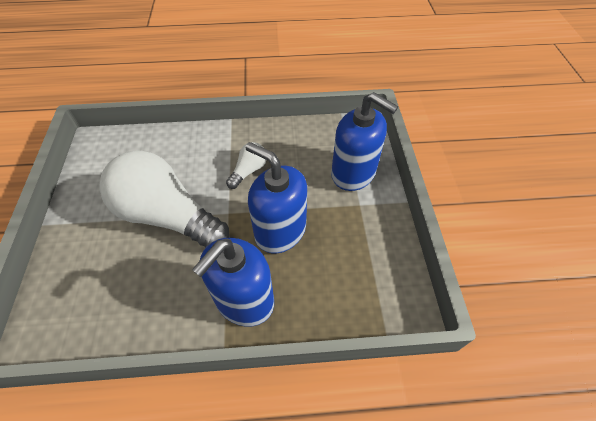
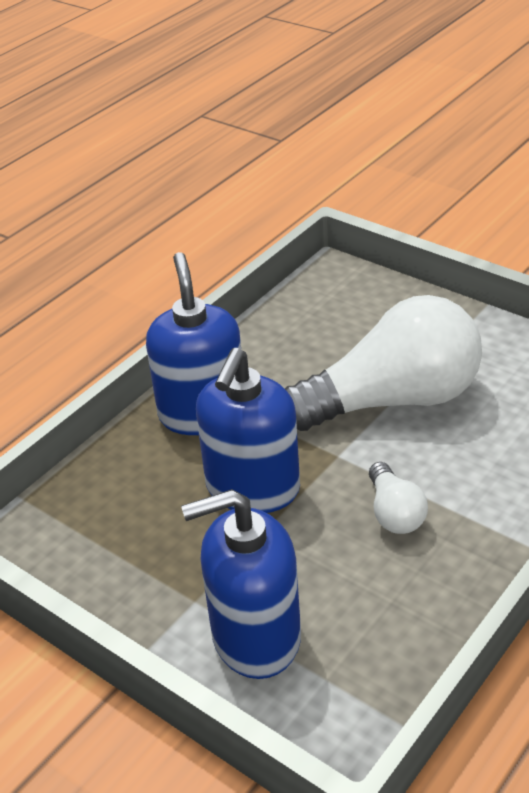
camera: 135 degrees right, 15 degrees down
(280, 231) = (252, 488): blue soap dispenser -> blue soap dispenser turned 120 degrees clockwise

